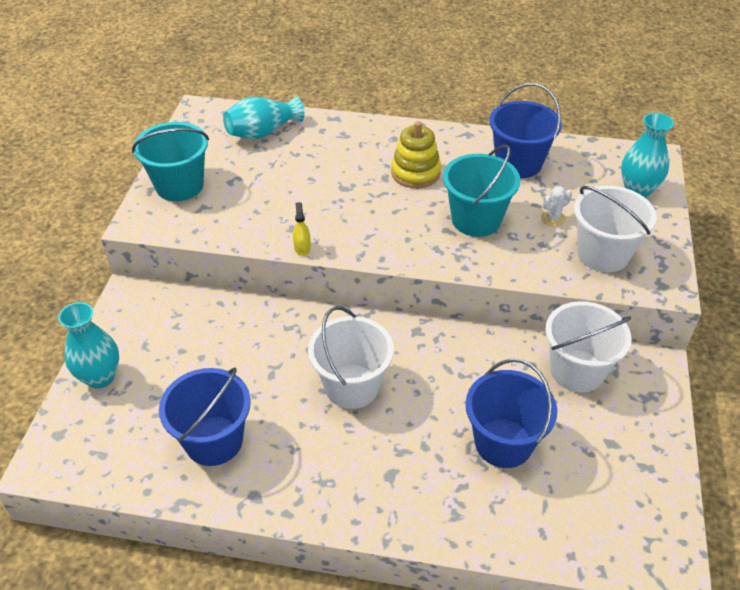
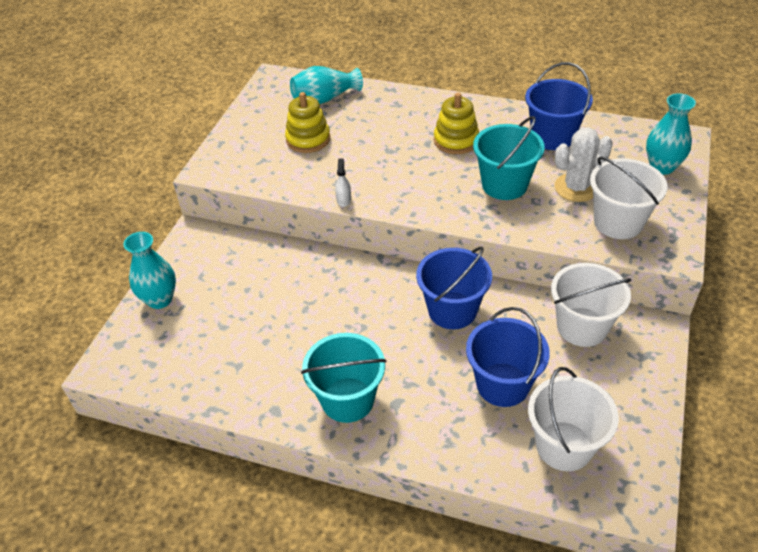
camera: 10 degrees right, 0 degrees up
(179, 185) = (246, 141): turquoise bucket -> turquoise bucket (347, 400)
(214, 441) = (247, 360): blue bucket -> blue bucket (452, 310)
(251, 180) = (308, 139): none -> yellow stacking toy
(302, 247) = (344, 200): yellow spray bottle -> white spray bottle
(352, 386) = (374, 324): white bucket -> white bucket (564, 446)
(553, 218) = (576, 188): white cactus -> white cactus, size x1.93

